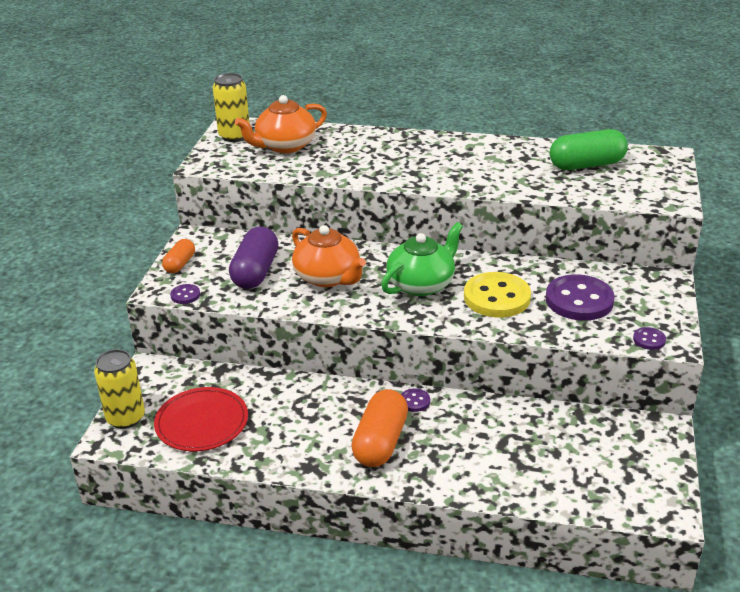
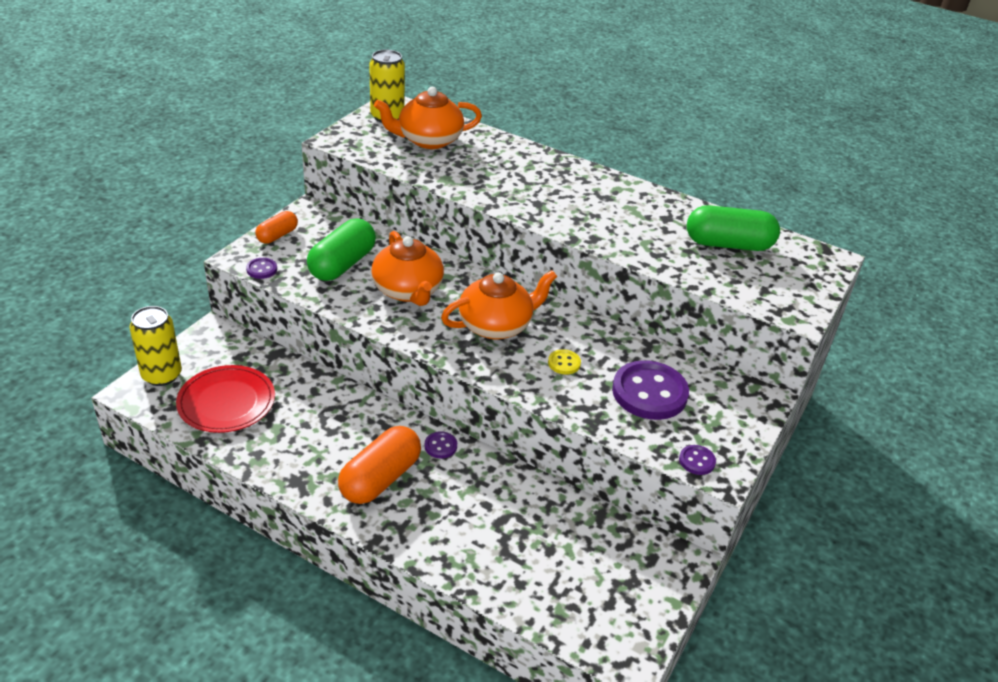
camera: 15 degrees right, 5 degrees up
(255, 272) = (342, 264): purple capsule -> green capsule
(422, 284) = (496, 325): green teapot -> orange teapot
(497, 297) = (564, 363): yellow button -> yellow button, size x0.45

